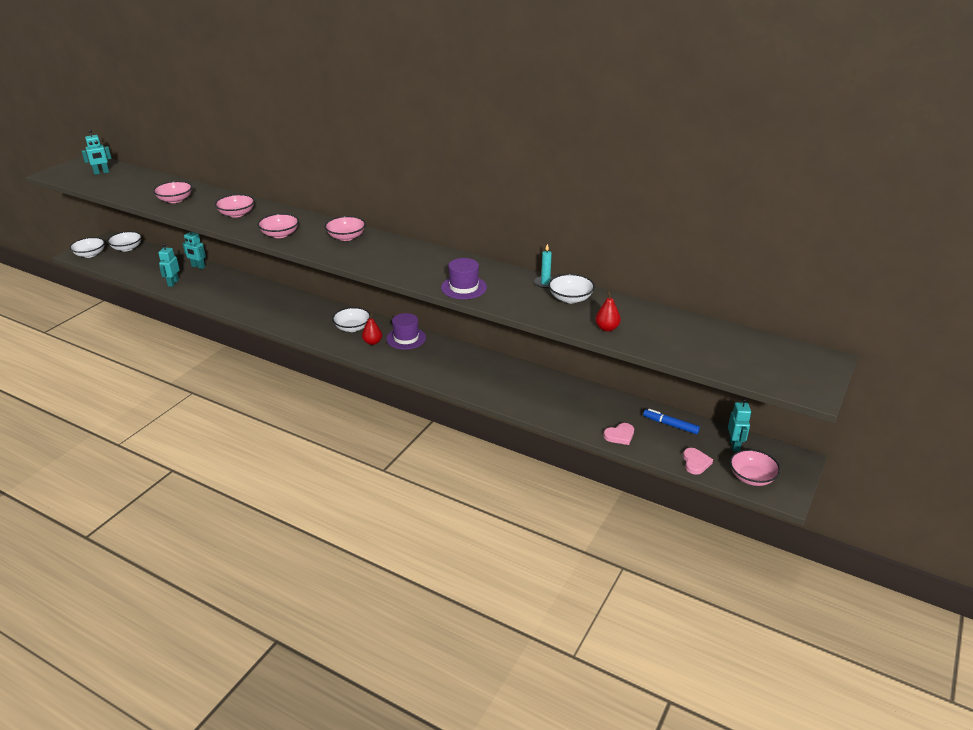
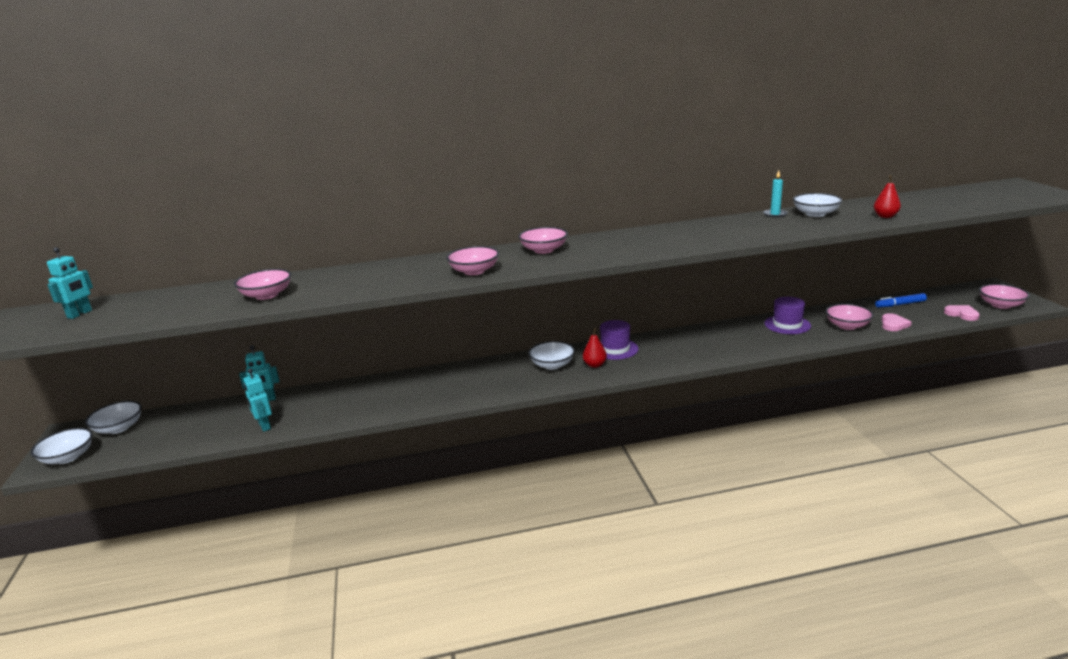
camera: 40 degrees left, 10 degrees down
(236, 214) = (379, 277): pink bowl -> pink bowl (847, 326)
(464, 287) = (734, 237): purple hat -> purple hat (787, 324)
(734, 445) = (952, 296): turquoise robot -> none

